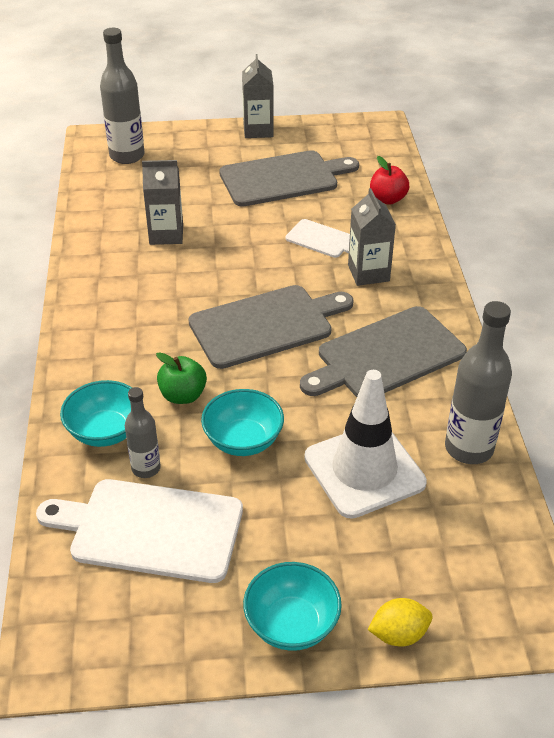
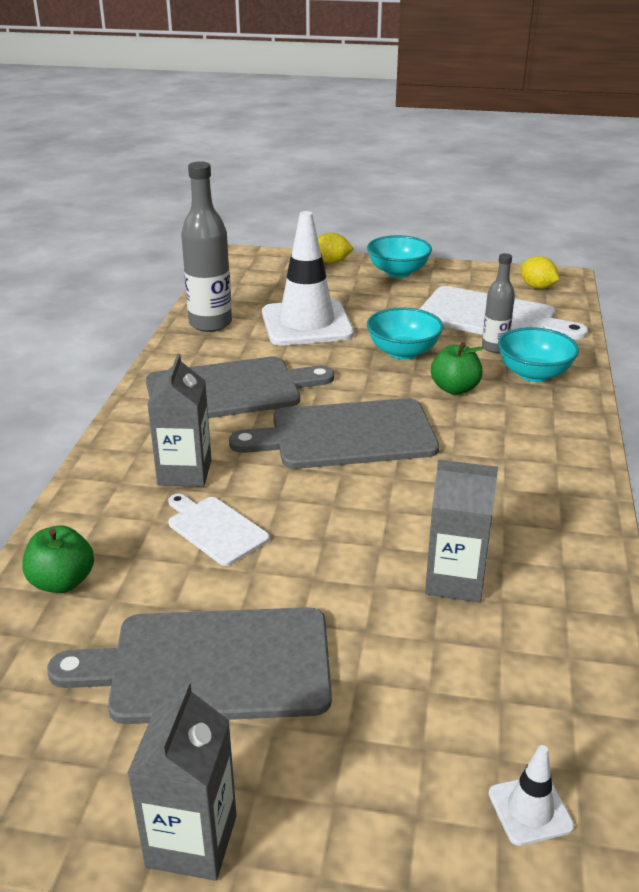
camera: 165 degrees left, 10 degrees down
(87, 624) = (537, 287): none -> yellow lemon
(127, 156) = (530, 810): grey bottle -> white traffic cone
(387, 199) = (62, 582): red apple -> green apple

